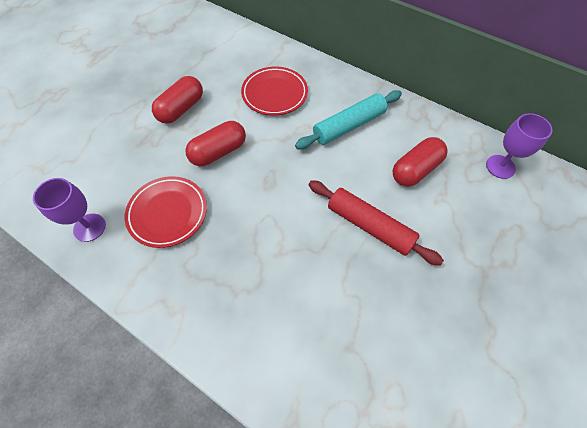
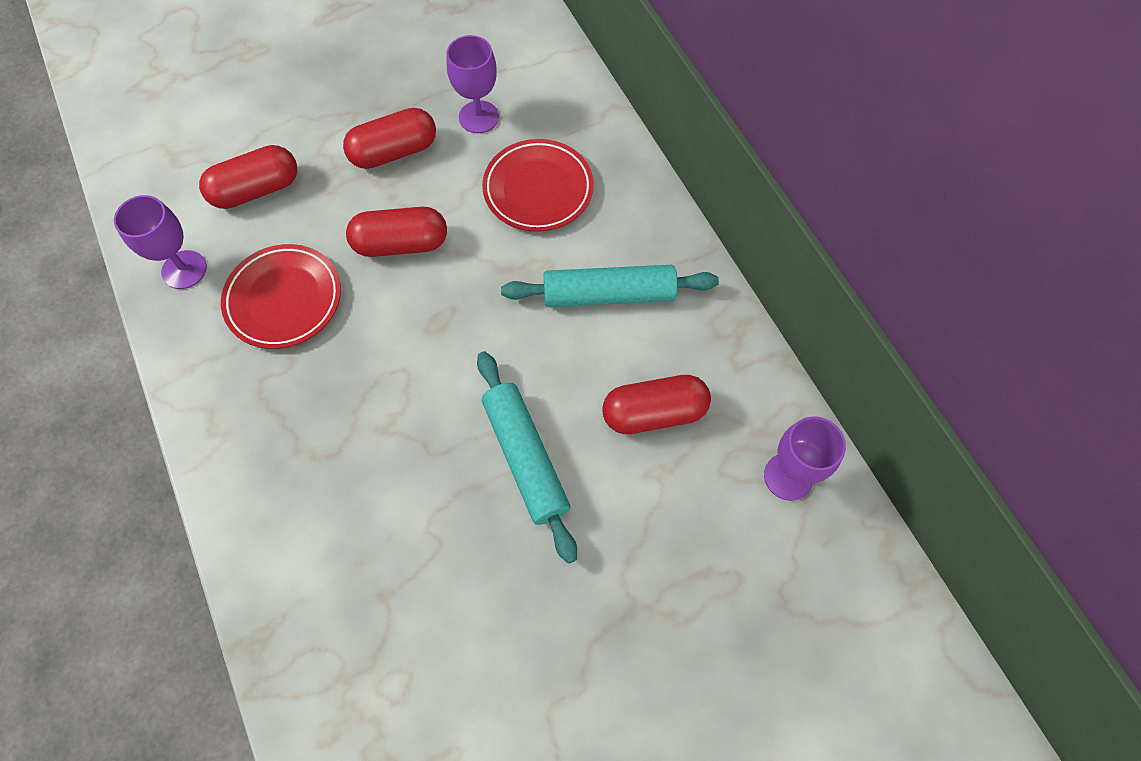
camera: 30 degrees right, 5 degrees up
(109, 163) = (256, 190): none -> red capsule
(217, 74) = (479, 117): none -> purple goblet
(370, 226) = (525, 458): red rolling pin -> turquoise rolling pin

